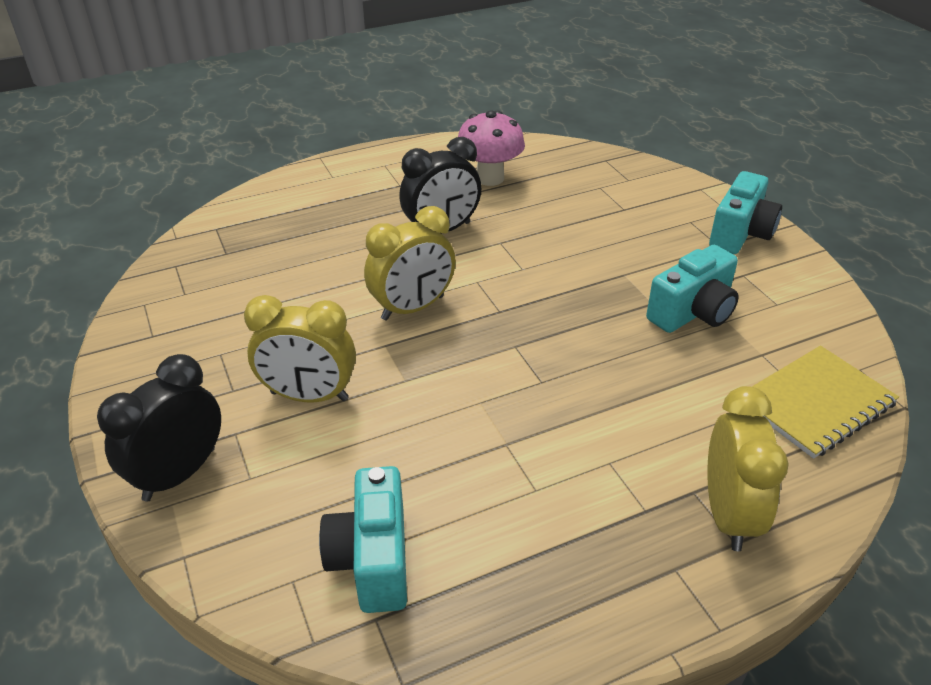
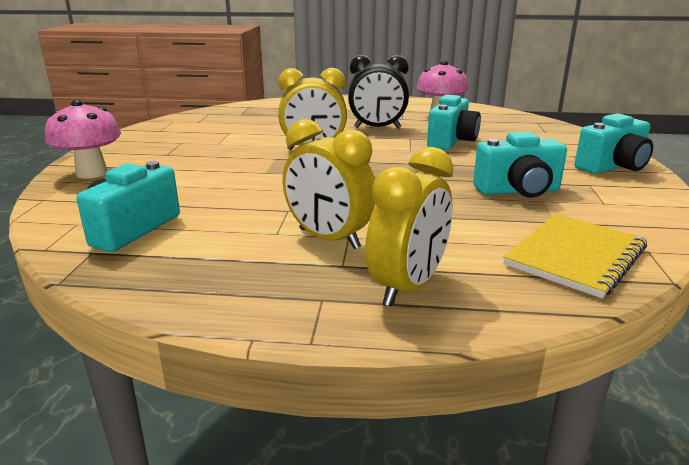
camera: 30 degrees right, 15 degrees down
(179, 474) = (92, 173): black clock -> pink mushroom
(309, 396) = (201, 165): yellow clock -> yellow clock (328, 239)
(551, 234) = (451, 141): none -> turquoise camera
(815, 403) = (575, 256): yellow notebook -> yellow notebook turned 45 degrees counterclockwise

